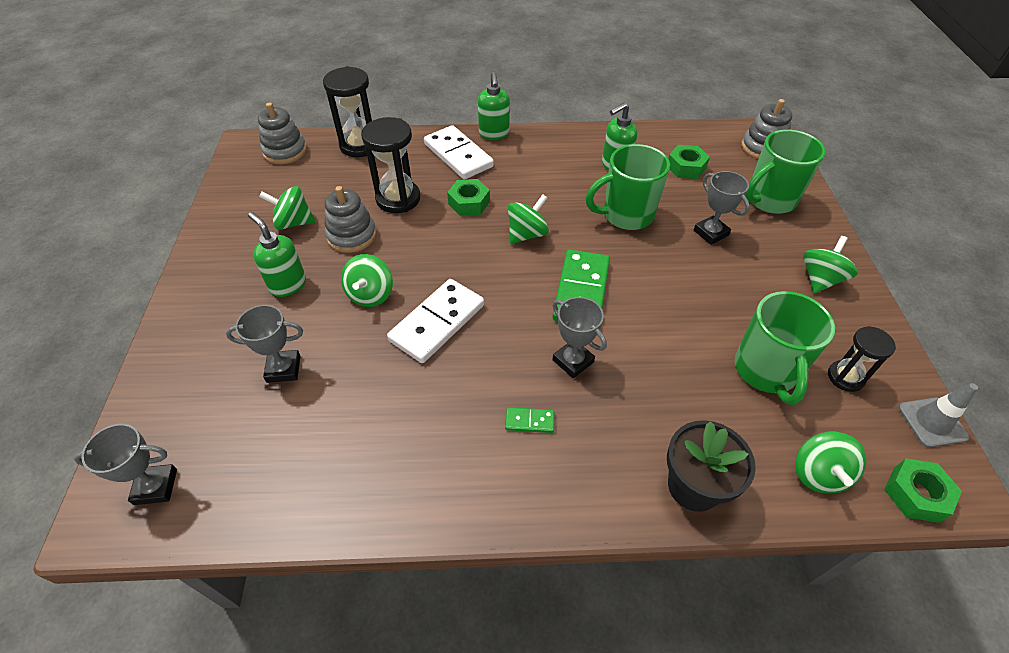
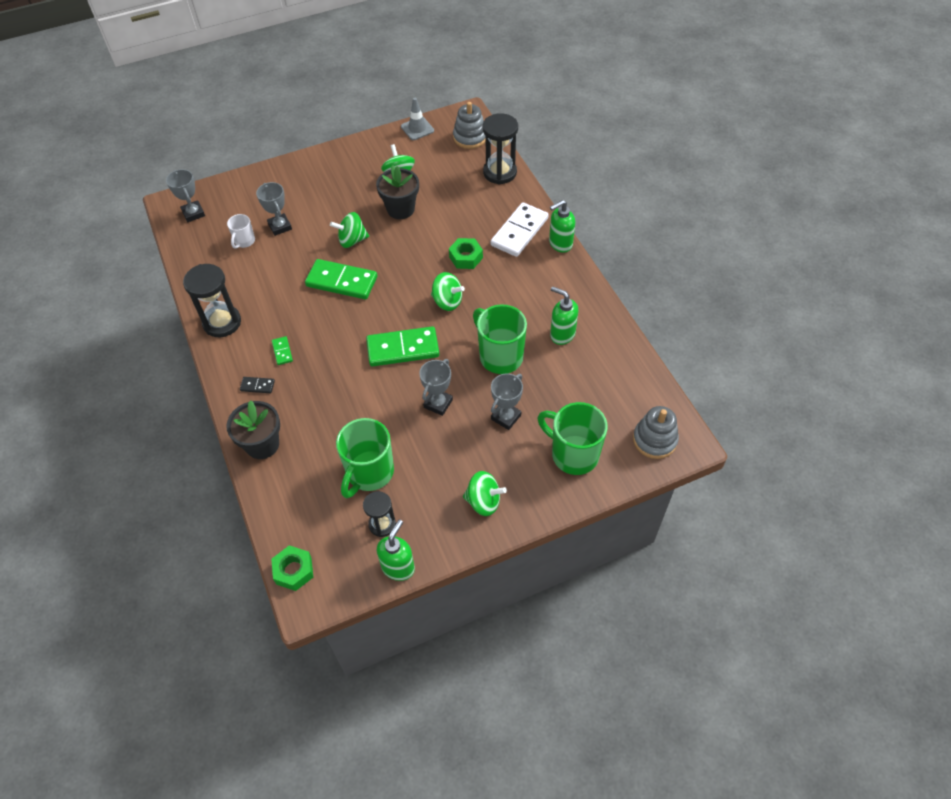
camera: 70 degrees right, 5 degrees up
(279, 422) = (244, 241): none -> white mug
(288, 285) = (343, 199): green soap dispenser -> green soap dispenser (398, 567)
(351, 236) = (400, 209): grey stacking toy -> black flower pot
(398, 199) = (450, 217): black hourglass -> black hourglass (222, 322)
(437, 322) = (342, 281): white domino -> green domino
(573, 361) = (337, 360): grey trophy -> grey trophy (438, 403)
(582, 468) = (257, 386): none -> black domino
(686, 167) = (588, 384): green nut -> none
(765, 371) = (369, 473): green mug -> green mug turned 45 degrees counterclockwise
(818, 473) = (292, 512): green spinning top -> none
(932, 422) = (359, 583): grey traffic cone -> grey traffic cone (417, 129)

